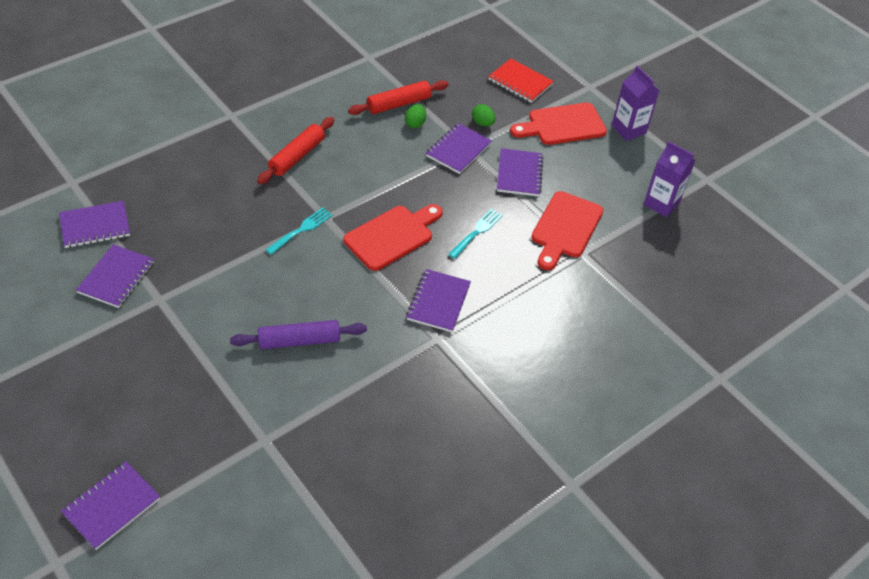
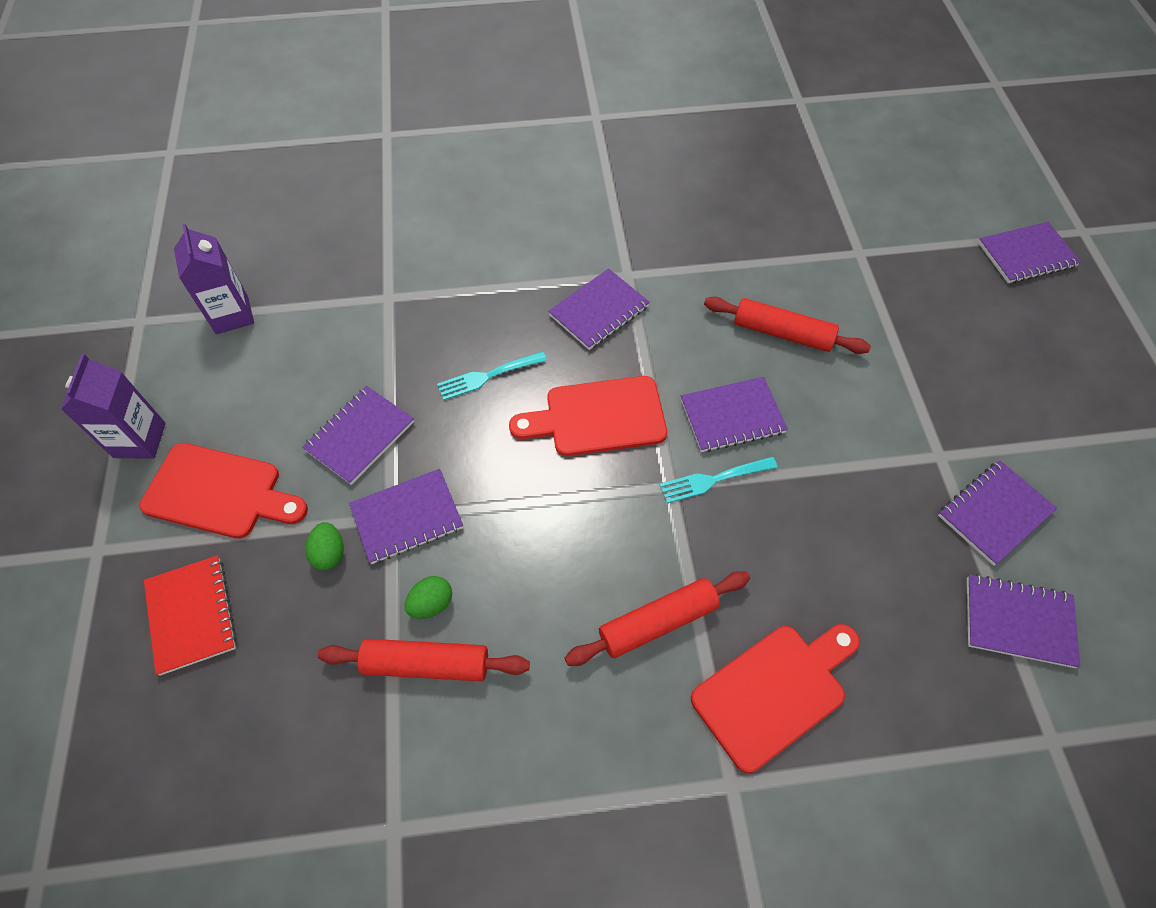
camera: 145 degrees left, 10 degrees up
(299, 341) = (782, 333): purple rolling pin -> red rolling pin
(308, 269) = (732, 416): none -> purple notebook
(565, 228) = (377, 335): red cutting board -> red cutting board (774, 691)

